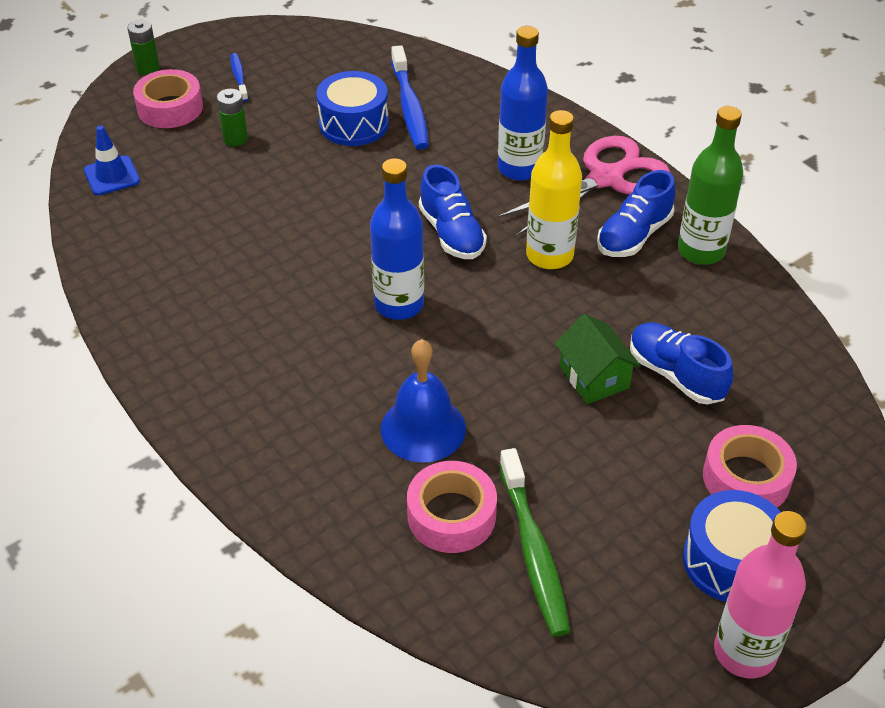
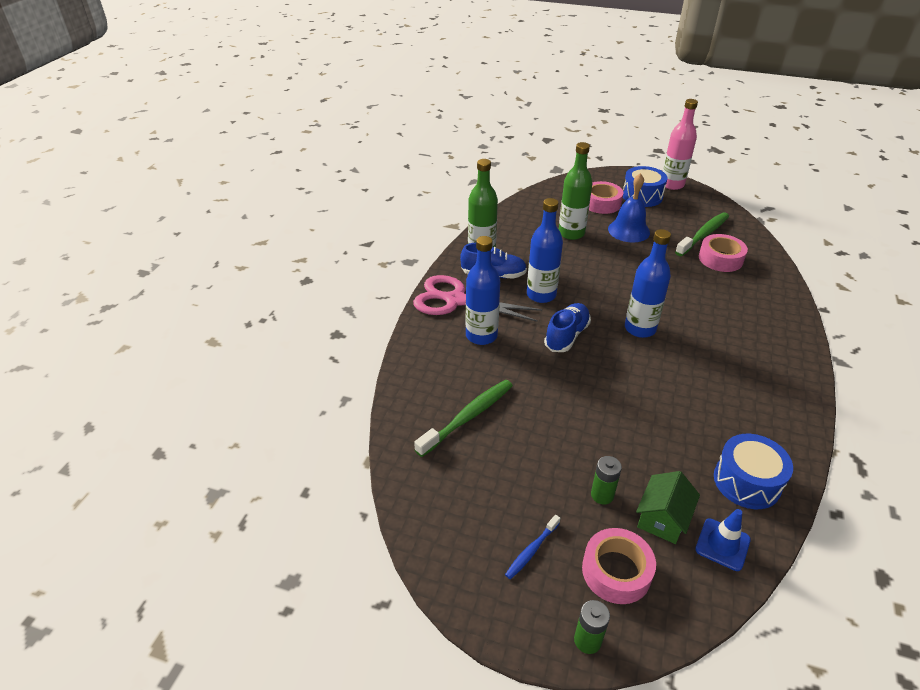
camera: 125 degrees left, 5 degrees down
(354, 124) = (516, 436): blue drum -> blue drum (747, 482)
(409, 106) = (468, 417): blue toothbrush -> green toothbrush
(423, 428) = (695, 285): blue bell -> blue bell (628, 230)
(549, 255) = (541, 295): yellow bottle -> blue bottle
(594, 377) = (601, 252): green house -> green house (662, 518)
(676, 375) = (571, 233): blue shoe -> green bottle

